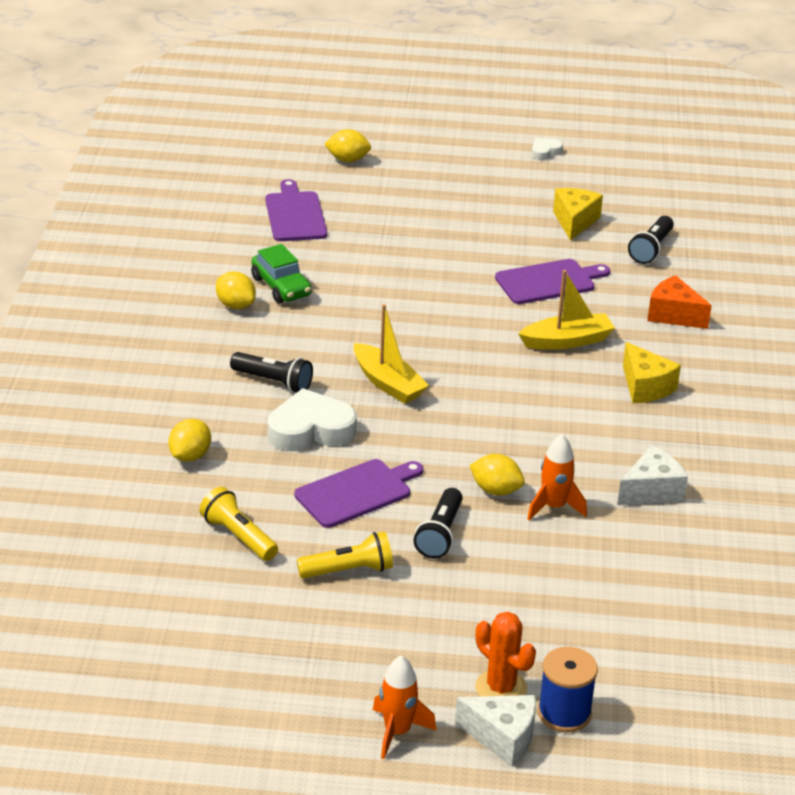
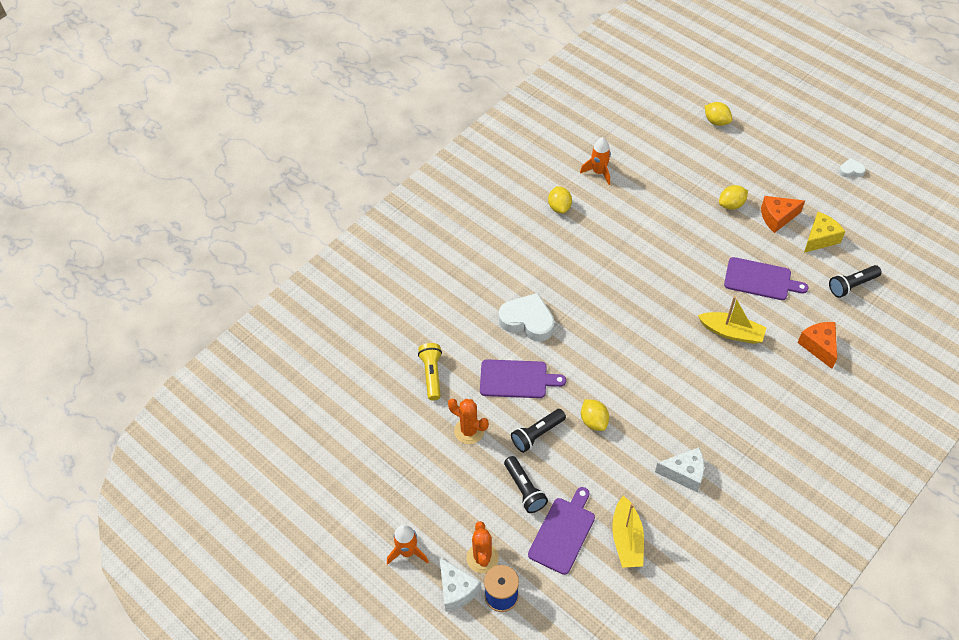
camera: 40 degrees right, 20 degrees up
(190, 456) = (451, 305): yellow lemon -> yellow lemon (731, 205)
(274, 382) = (535, 275): black flashlight -> black flashlight (524, 490)
(281, 287) = (596, 205): green car -> none
(295, 215) = (648, 152): purple cutting board -> purple cutting board (563, 533)
(349, 570) = (469, 431): yellow flashlight -> orange cactus
(388, 383) = (597, 309): yellow boat -> yellow boat (627, 539)
(508, 220) = (777, 217): none -> orange cheese
(554, 507) = (617, 452): orange rocket -> orange rocket (598, 172)
(645, 387) = (750, 394): yellow cheese -> none

